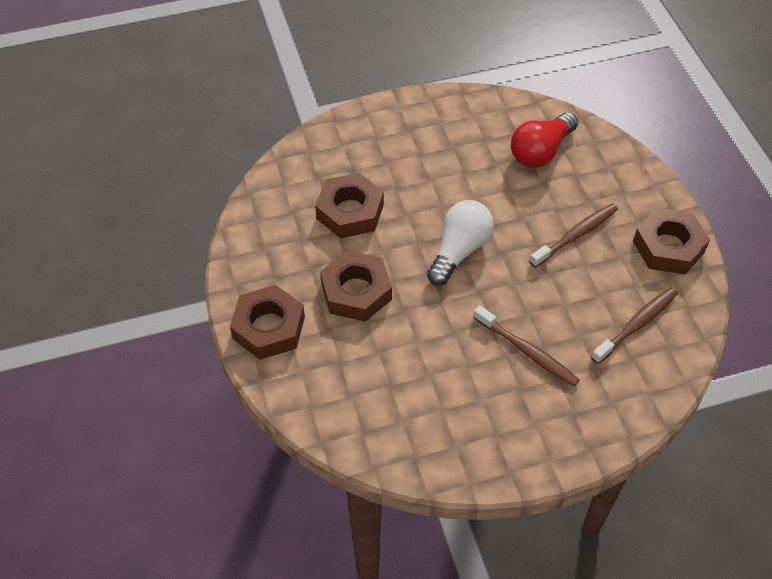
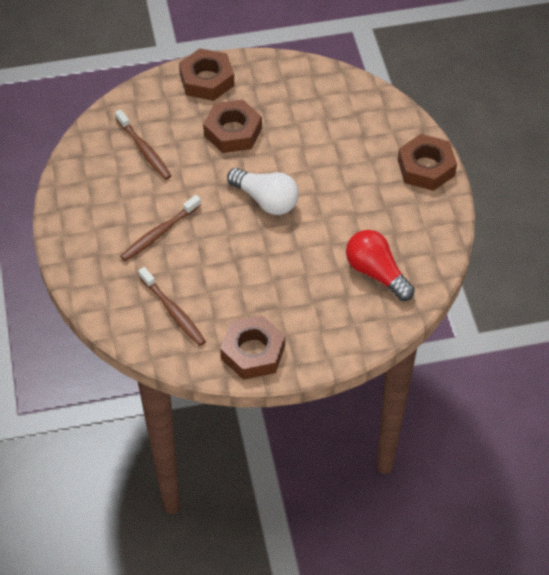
camera: 95 degrees right, 0 degrees up
(350, 211) = (315, 132): brown nut -> brown nut (426, 167)
(575, 235) = (274, 284): brown toothbrush -> brown toothbrush (144, 150)

